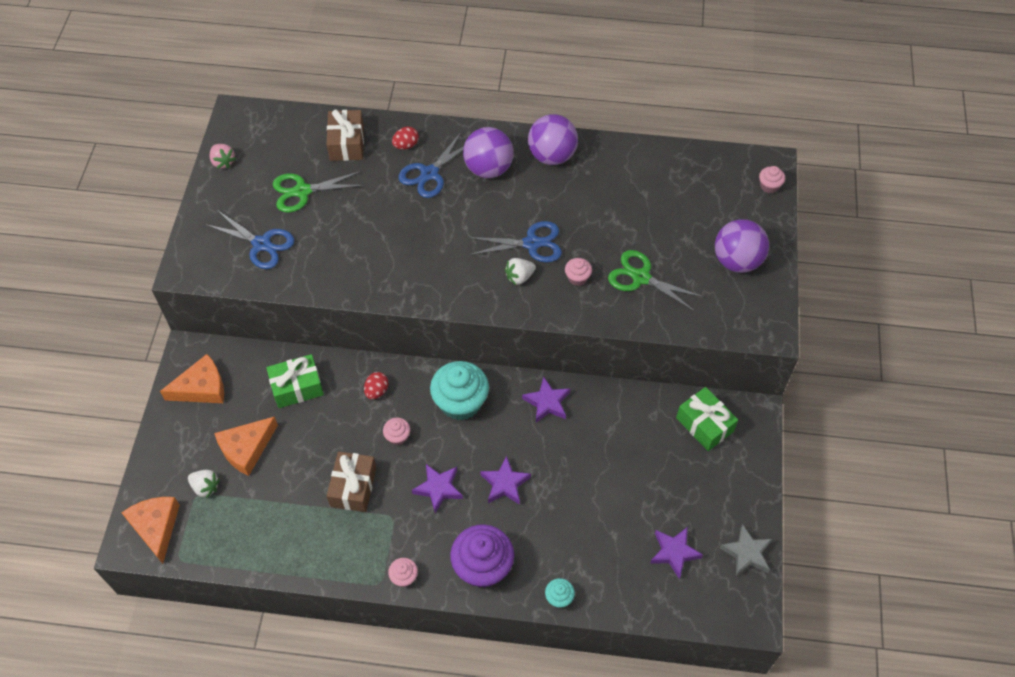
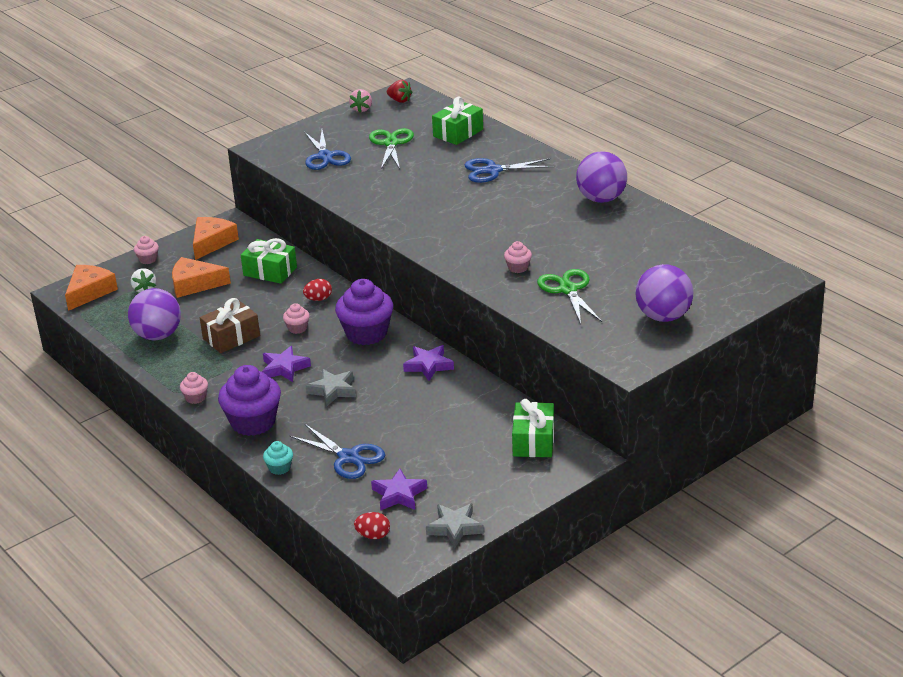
camera: 45 degrees right, 25 degrees down
(202, 388) = (212, 242): orange cheese -> orange cheese turned 90 degrees counterclockwise
(246, 130) = (399, 100): none -> red strawberry
(302, 191) = (391, 143): green scissors -> green scissors turned 60 degrees clockwise
(347, 143) = (458, 133): brown gift -> green gift
(406, 145) = (498, 150): red egg -> red egg (373, 535)
(460, 402) = (366, 333): turquoise cupcake -> purple cupcake
(488, 169) = (541, 186): purple ball -> purple ball (158, 335)
(505, 484) = (333, 390): purple star -> grey star
(519, 277) = (475, 248): white strawberry -> none
(531, 243) = (512, 236): blue scissors -> blue scissors (348, 457)
(769, 186) = (762, 290): pink cupcake -> pink cupcake (148, 259)

